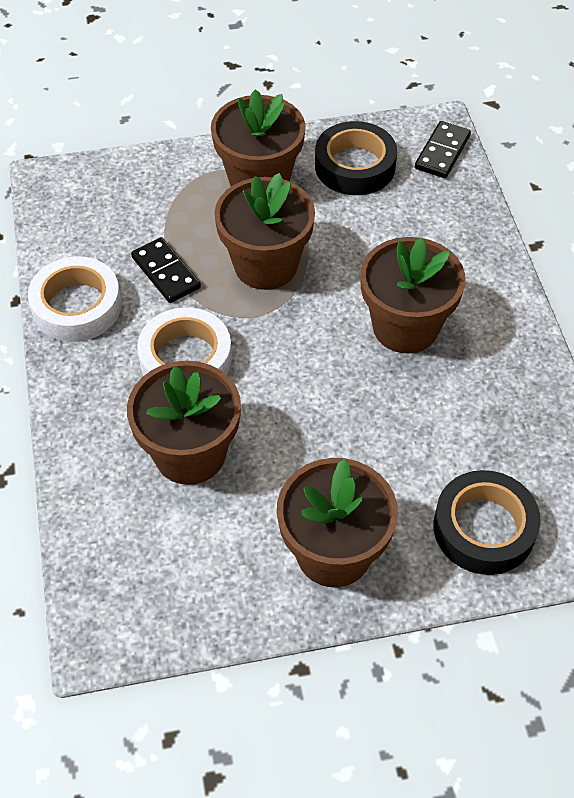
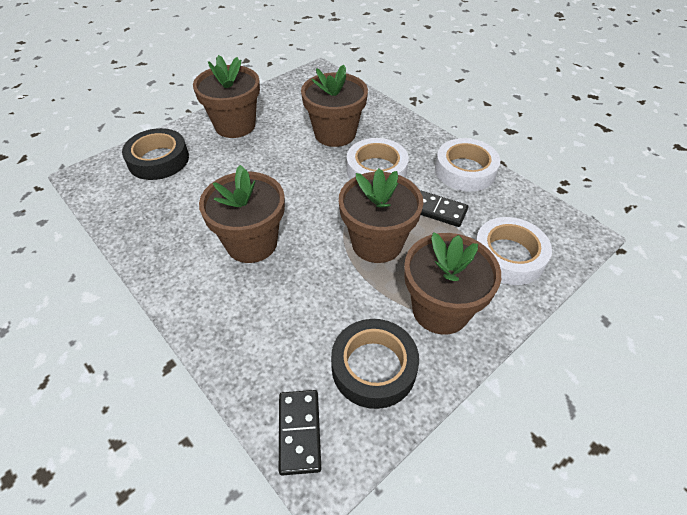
camera: 150 degrees right, 5 degrees down
(146, 194) = (508, 256): none -> white tape

